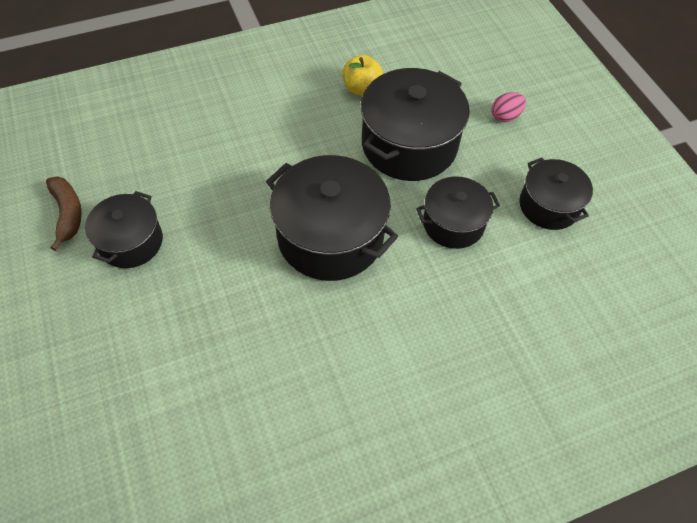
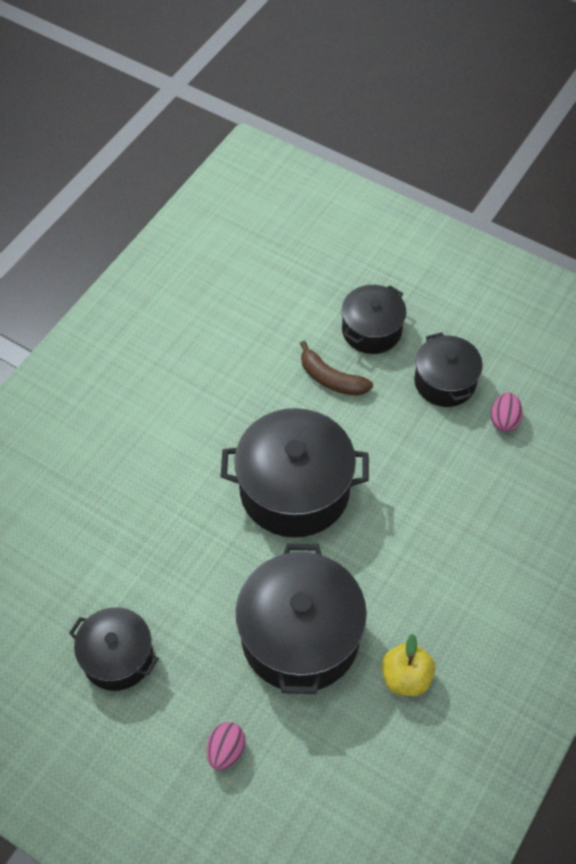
camera: 145 degrees right, 0 degrees up
(68, 214) = (517, 370): brown banana -> brown banana (331, 379)
(126, 185) = (504, 420): none -> pink egg
(453, 223) = (197, 574): black pot -> black pot (371, 330)

